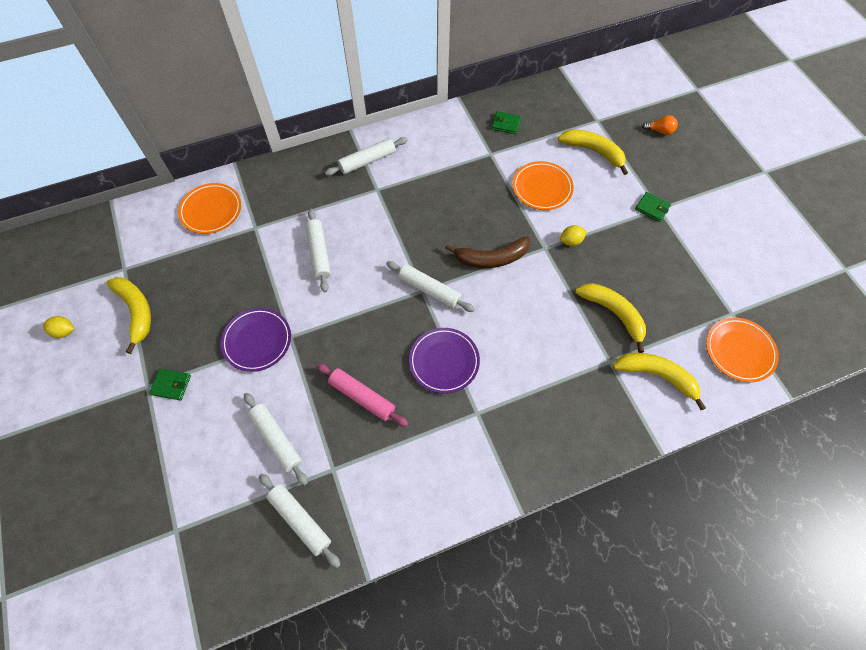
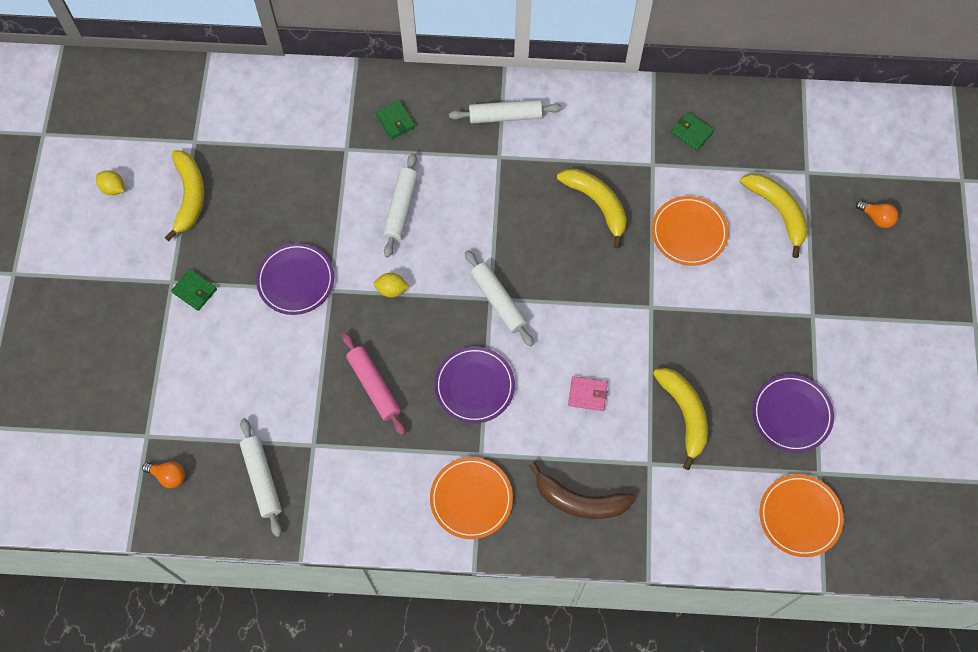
camera: 25 degrees right, 5 degrees up
(211, 210) = (308, 109): orange plate -> orange plate (471, 499)
(211, 558) = (168, 476): none -> orange light bulb
(276, 439) = (273, 391): white rolling pin -> none
(492, 258) = (585, 294): brown banana -> brown banana (580, 501)
(534, 330) = (587, 394): none -> pink wallet
(571, 241) = (685, 311): yellow lemon -> yellow lemon (391, 289)
(652, 208) = (805, 312): green wallet -> green wallet (395, 121)
(656, 376) = (691, 501): yellow banana -> yellow banana (597, 204)
(687, 281) = (791, 414): none -> purple plate

